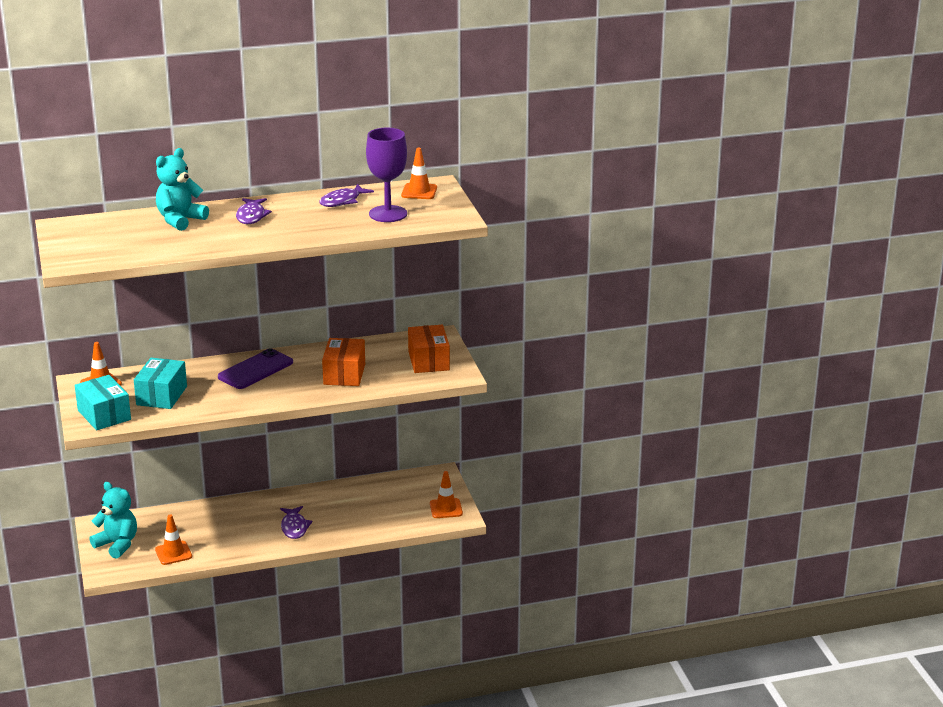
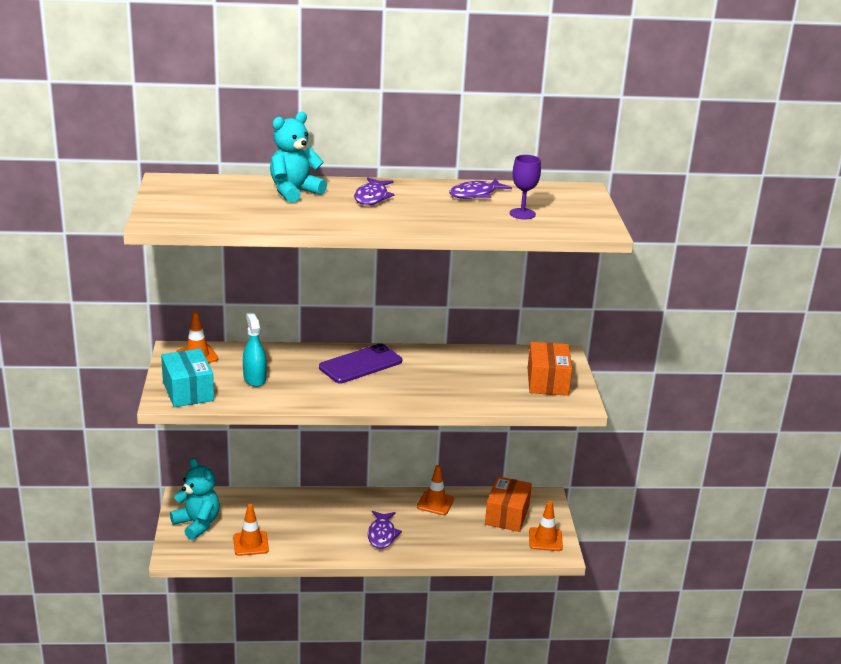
camera: 10 degrees right, 0 degrees up
(161, 396) = (254, 378): turquoise box -> turquoise spray bottle
(344, 374) = (453, 383): orange box -> orange box (507, 515)
(388, 214) = (522, 214): purple goblet -> purple goblet, size x0.61
(419, 192) = (562, 195): orange traffic cone -> orange traffic cone (435, 503)

